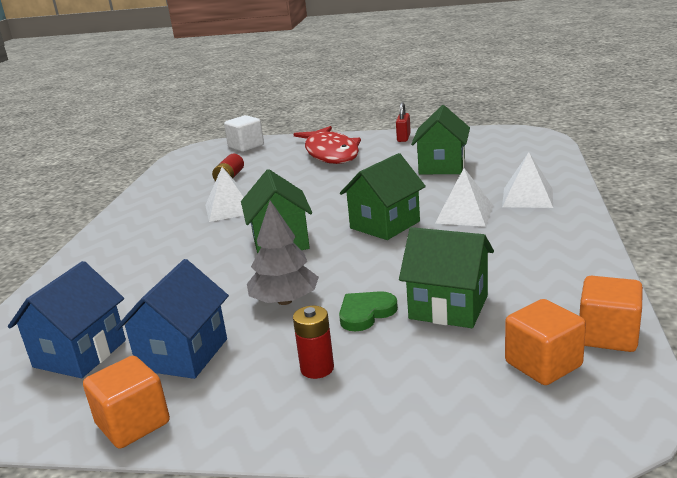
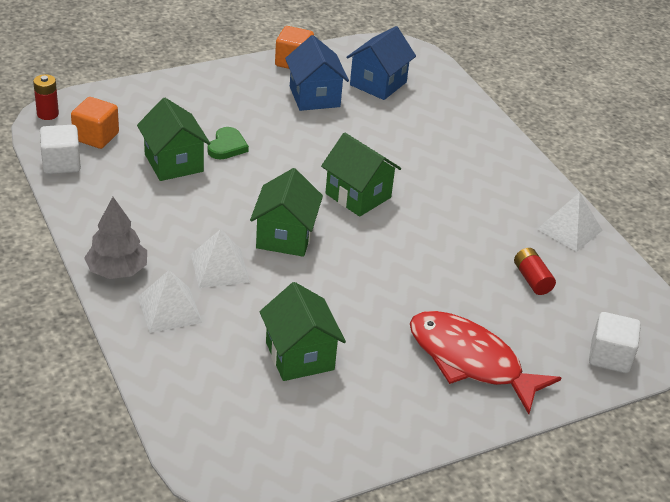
camera: 140 degrees right, 15 degrees up
(80, 353) = (378, 84): blue house -> blue house turned 45 degrees clockwise
(229, 209) = (460, 228): white pyramid -> white pyramid (569, 229)
(285, 301) = (292, 143): grey tree -> grey tree (117, 270)
(317, 368) = (225, 106): red battery -> red battery (47, 114)
(403, 138) = (408, 428): red padlock -> none
(448, 307) = (174, 163): green house -> green house turned 75 degrees clockwise
(608, 336) = (61, 164): orange cube -> white cube

